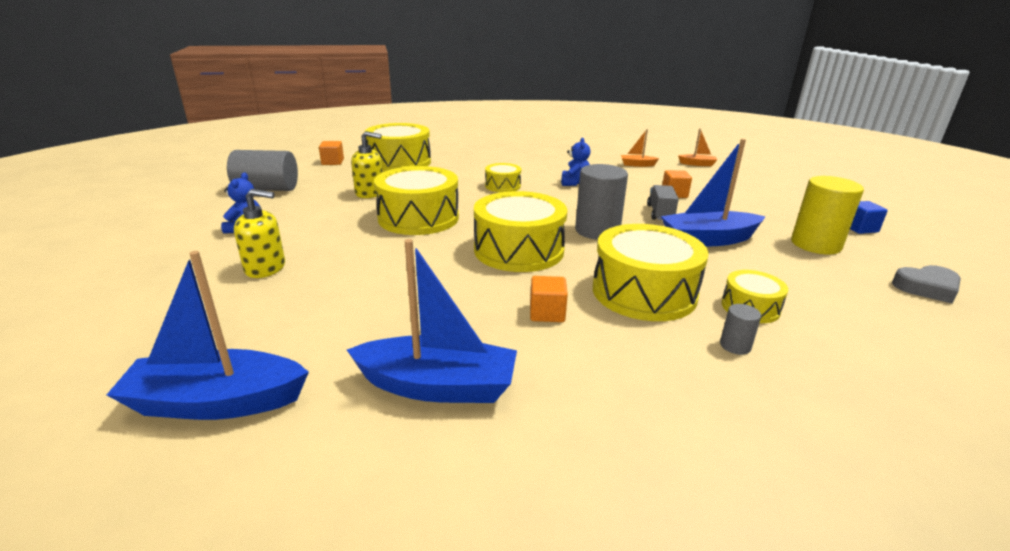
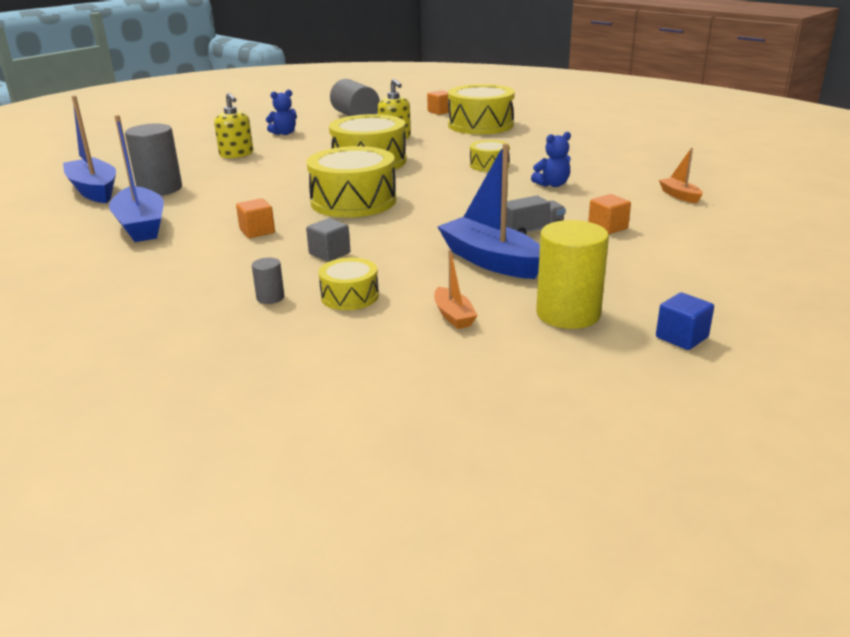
camera: 60 degrees right, 0 degrees up
(597, 231) = (438, 216): grey cylinder -> grey cylinder (160, 189)
(644, 292) = (329, 254): yellow drum -> grey cube
(697, 164) = (759, 221): orange boat -> orange boat (453, 316)
(926, 288) = (522, 384): grey heart -> none

